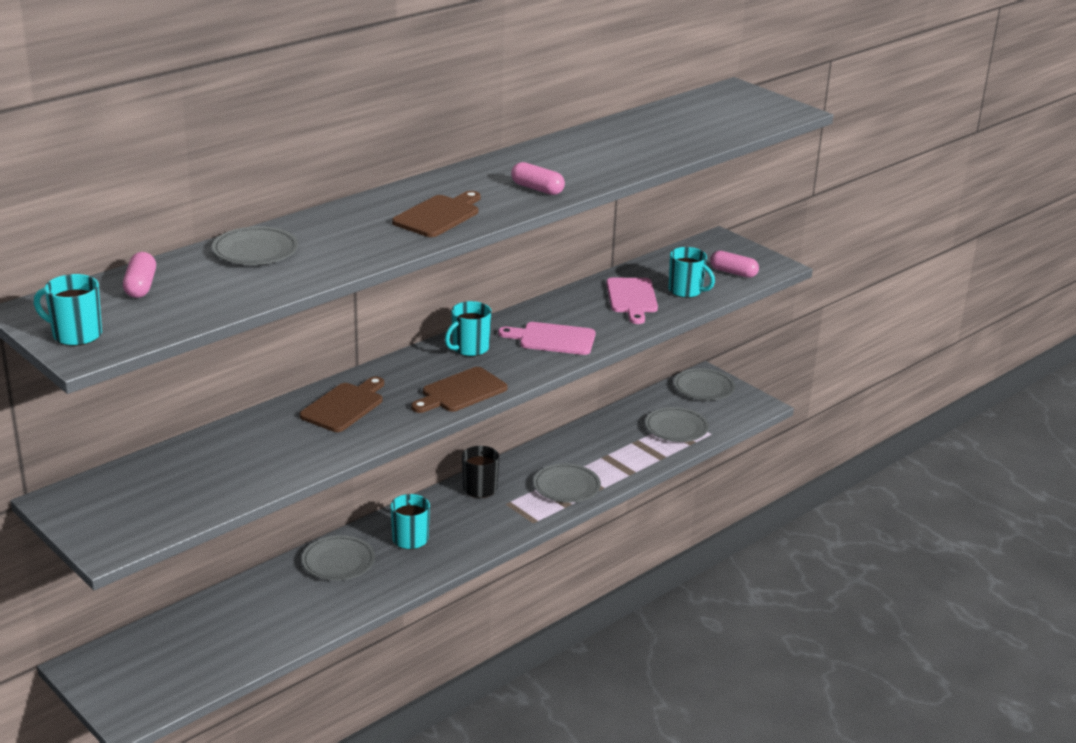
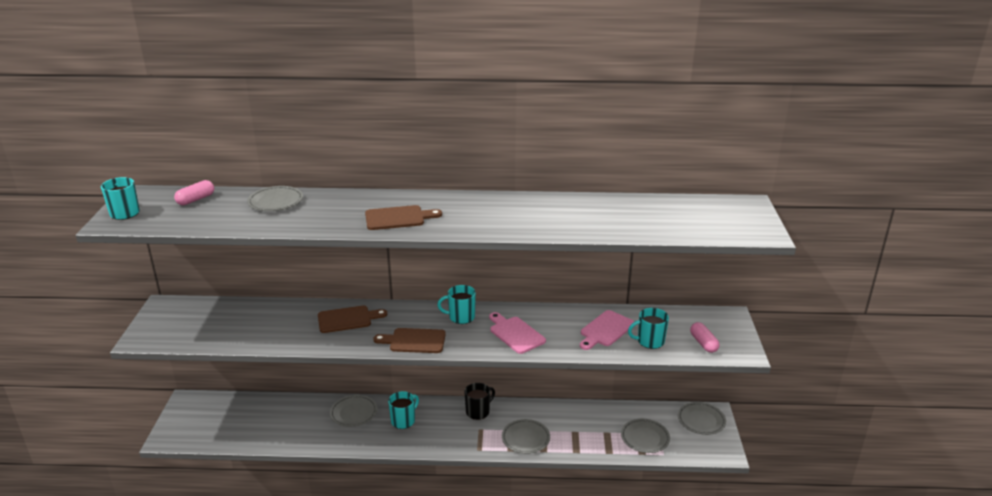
camera: 45 degrees right, 0 degrees up
(537, 189) = (483, 223): pink capsule -> none
(686, 291) = (649, 341): turquoise mug -> turquoise mug turned 90 degrees clockwise

